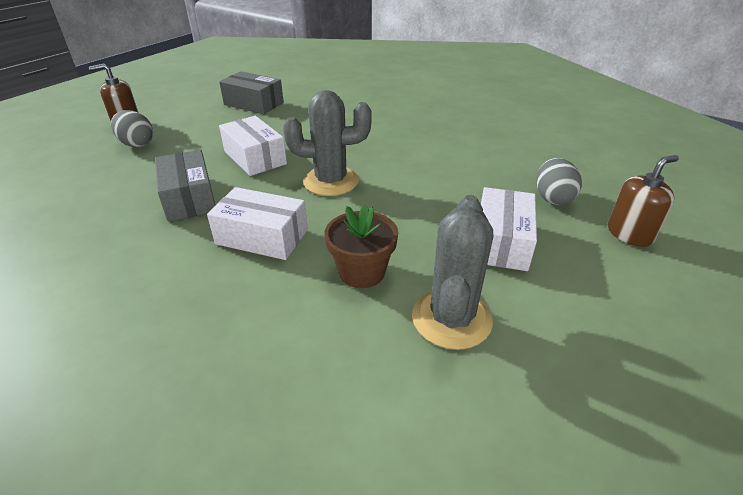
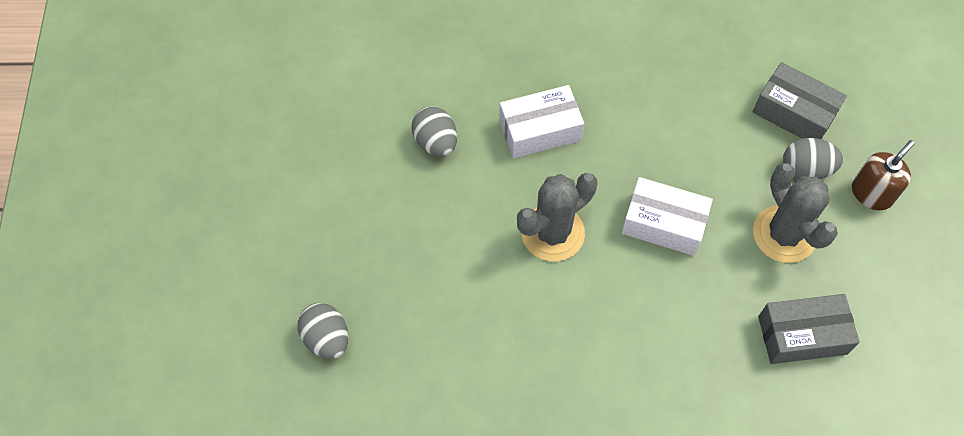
camera: 145 degrees right, 25 degrees up
(189, 198) = (649, 133): grey box -> grey box (794, 112)
(362, 272) = (435, 142): brown flower pot -> grey egg
(451, 319) = (348, 139): grey cactus -> grey cactus (784, 234)
(501, 242) = (348, 239): white box -> none
(629, 234) = (242, 319): brown soap dispenser -> none

